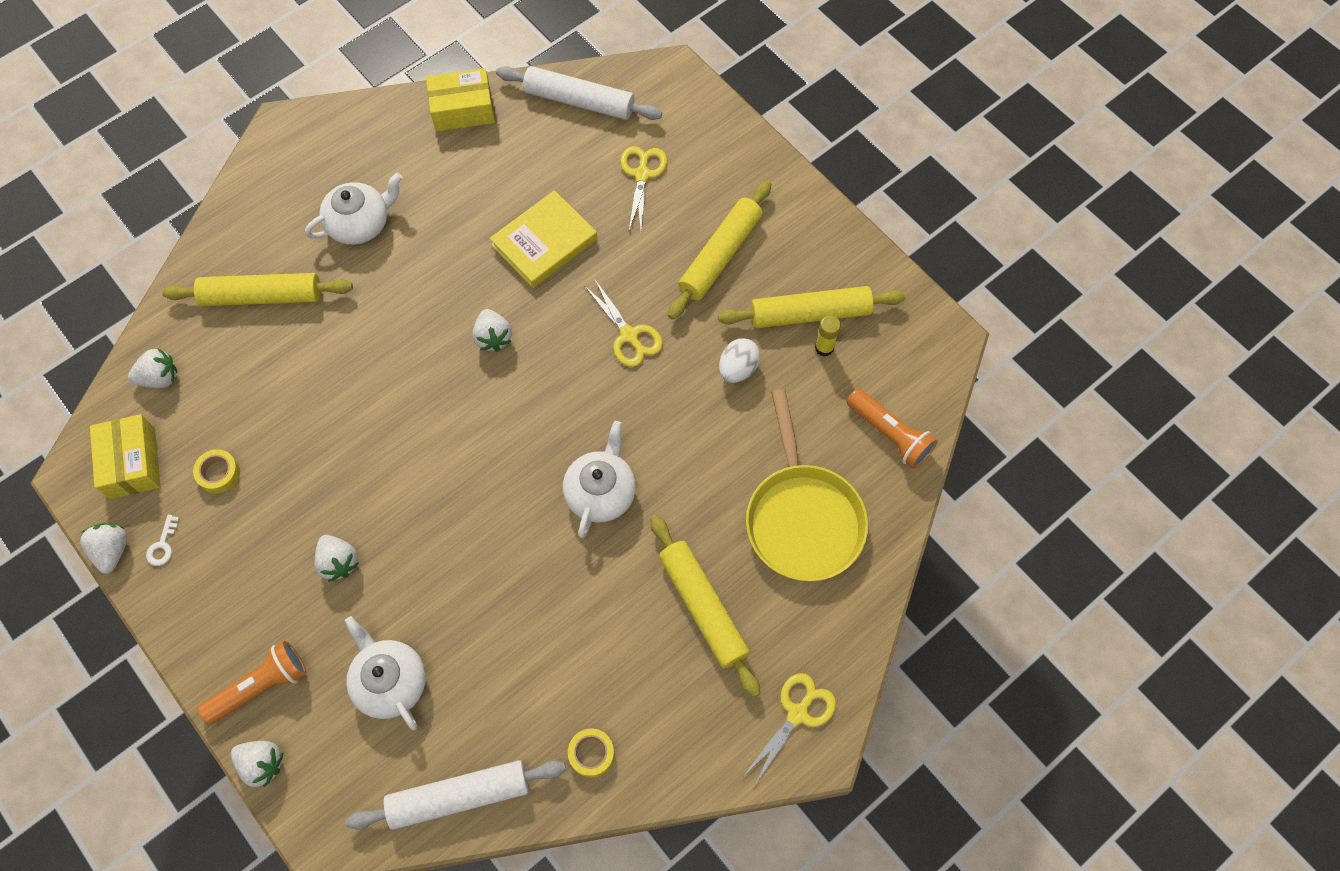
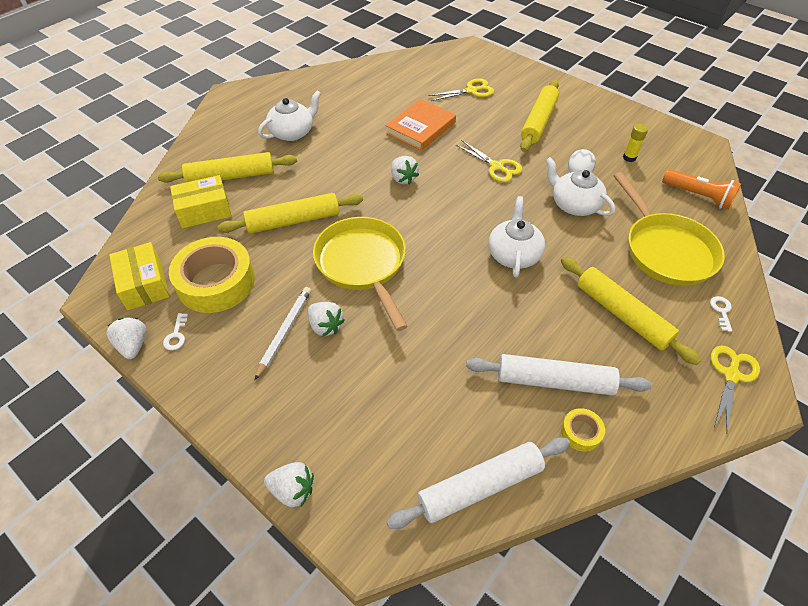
camera: 10 degrees left, 15 degrees down
(160, 378) = (160, 230): white strawberry -> none
(219, 473) = (216, 282): yellow tape -> yellow tape, size x2.31
(261, 686) = (279, 427): orange flashlight -> none
(289, 562) = (285, 332): none -> white pencil
(390, 681) = (391, 405): white teapot -> white teapot (574, 204)
(404, 476) = (363, 264): none -> yellow pan
(463, 109) = (346, 74): yellow box -> yellow box (204, 210)
(544, 242) = (421, 128): yellow book -> orange book
(579, 101) = (418, 64): white rolling pin -> white rolling pin (554, 381)
(642, 174) = (471, 91): yellow scissors -> yellow scissors turned 75 degrees clockwise
(810, 314) = (611, 142): yellow rolling pin -> yellow rolling pin (293, 221)
(829, 624) = (721, 311): none -> white key

